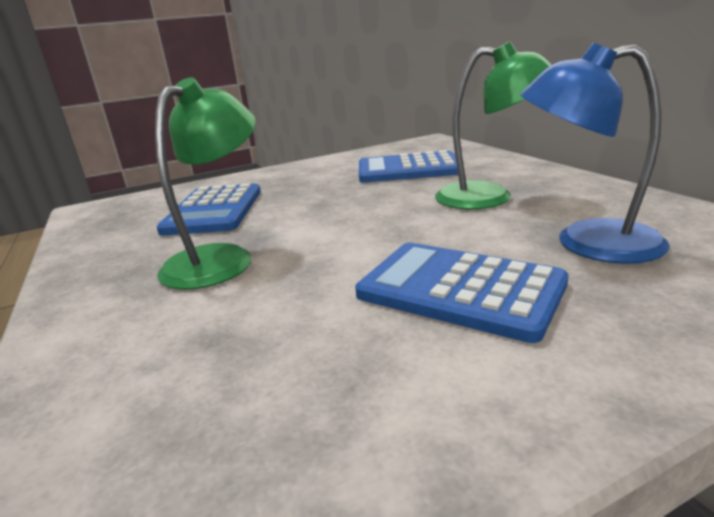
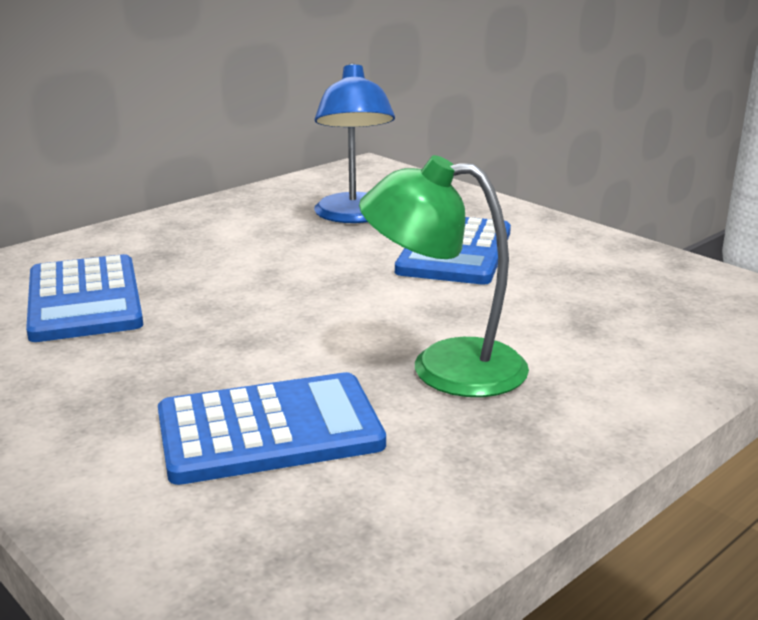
camera: 110 degrees left, 0 degrees up
(490, 197) = (235, 248): green lamp -> none

